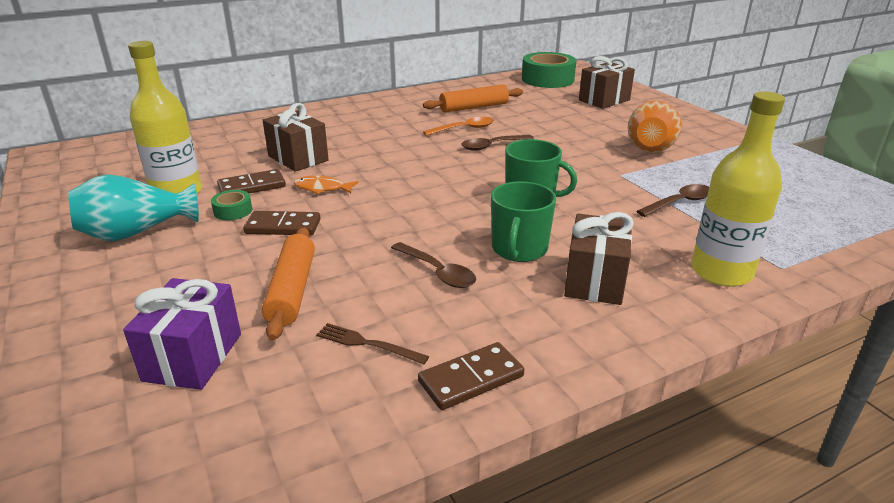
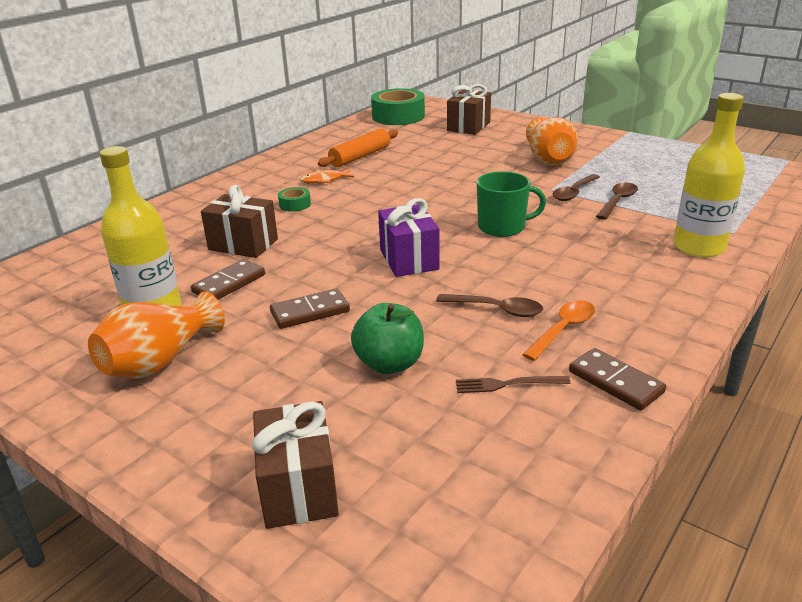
camera: 25 degrees left, 0 degrees up
(136, 232) = (160, 361): turquoise vase -> orange vase
(193, 357) = (370, 448): purple gift -> purple gift (409, 259)
(233, 211) = (239, 312): green tape -> green tape (295, 204)
(292, 290) = (389, 364): orange rolling pin -> green apple
(322, 188) = (304, 267): orange fish -> orange fish (324, 180)
(464, 129) = (375, 179): orange spoon -> orange spoon (563, 329)
(471, 379) = (615, 382): brown domino -> brown domino turned 75 degrees counterclockwise
(492, 146) = (418, 189): brown spoon -> brown spoon (574, 193)
(519, 249) = (540, 272): green mug -> none
(595, 280) = (622, 279): brown gift -> brown gift (299, 488)

